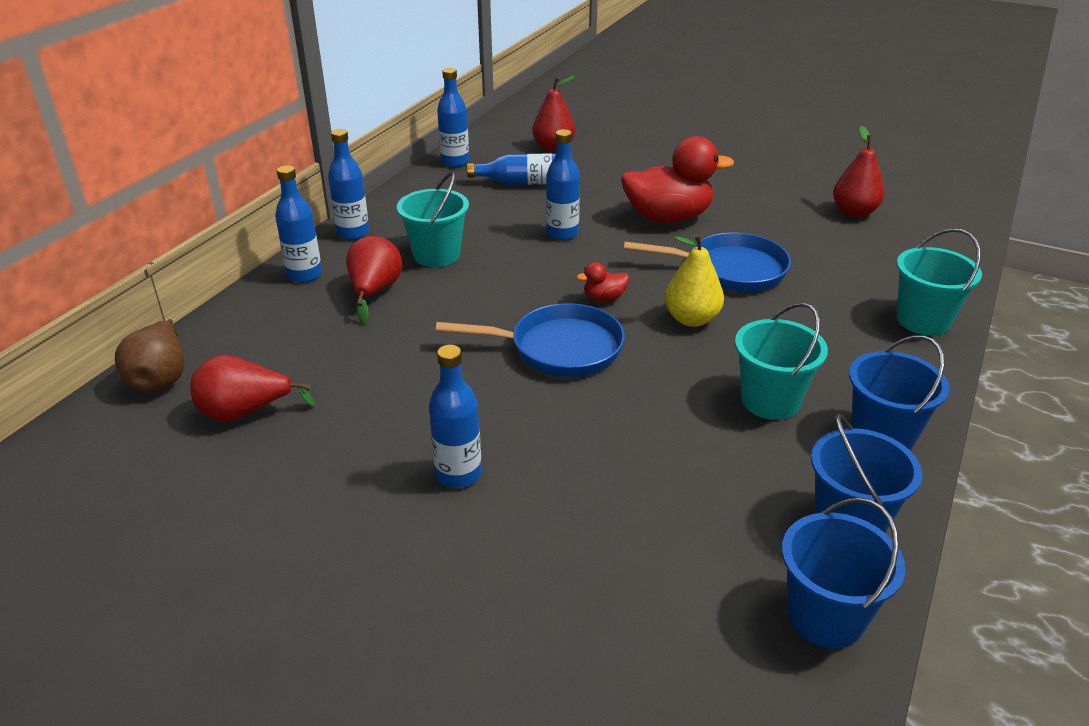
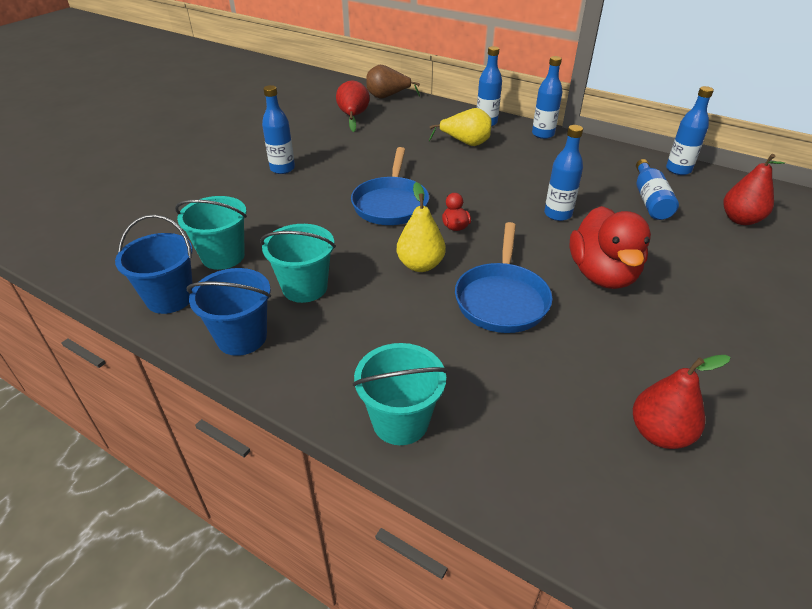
camera: 95 degrees right, 5 degrees up
(374, 292) = (465, 143): red pear -> yellow pear
(436, 255) = (515, 162): turquoise bucket -> turquoise bucket (223, 256)
(825, 617) = (111, 272): blue bucket -> none

